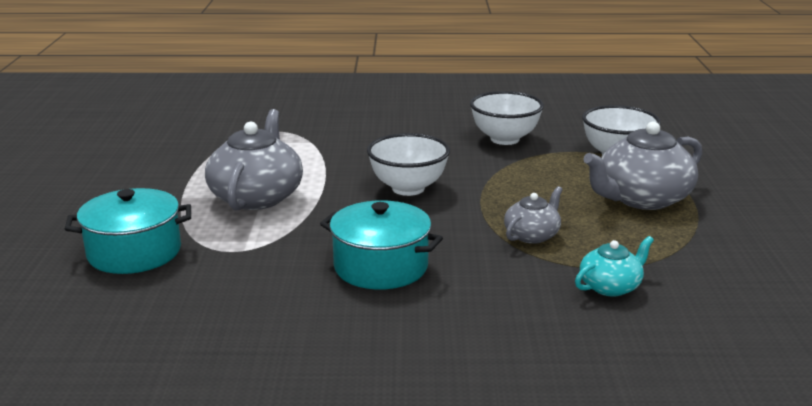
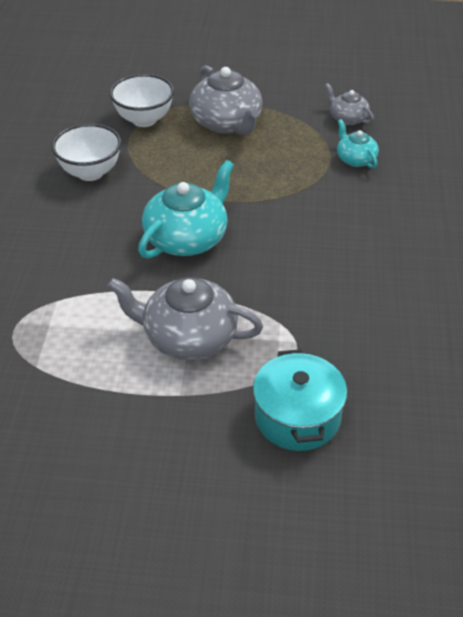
camera: 85 degrees left, 20 degrees up
(380, 267) = (327, 261): turquoise pot -> none
(408, 188) = (187, 238): white bowl -> turquoise teapot
(532, 235) = (281, 182): grey teapot -> grey teapot (347, 118)

